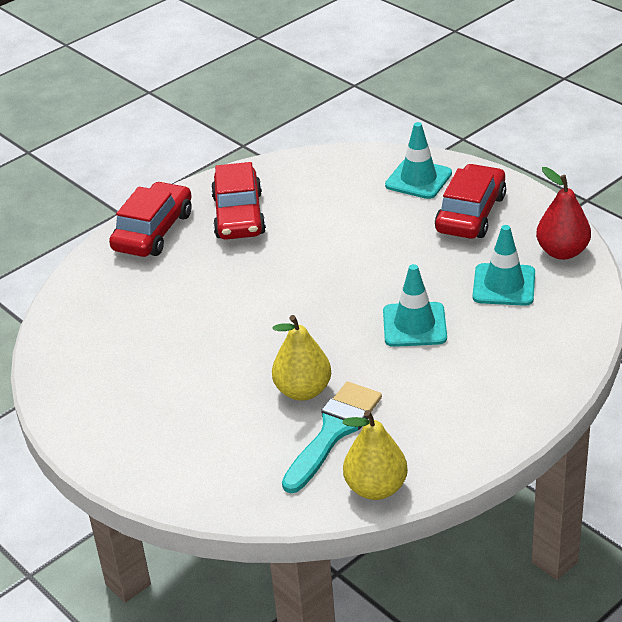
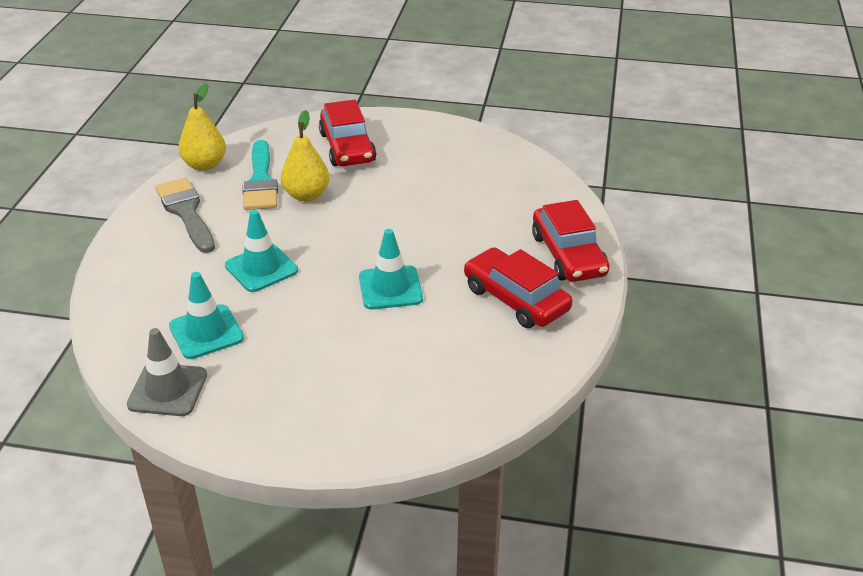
camera: 140 degrees right, 0 degrees up
(418, 179) = (383, 415): turquoise traffic cone -> turquoise traffic cone (390, 288)
(442, 424) = (186, 212): none -> grey brush
(471, 213) = (292, 395): red car -> red car (347, 147)
(562, 252) = (167, 390): red pear -> grey traffic cone

